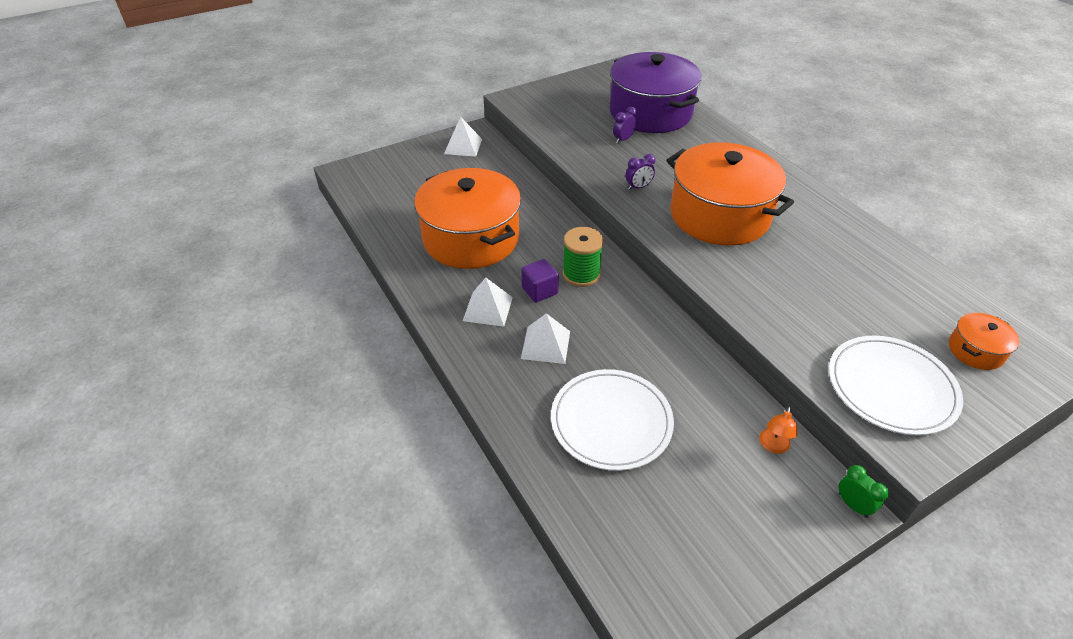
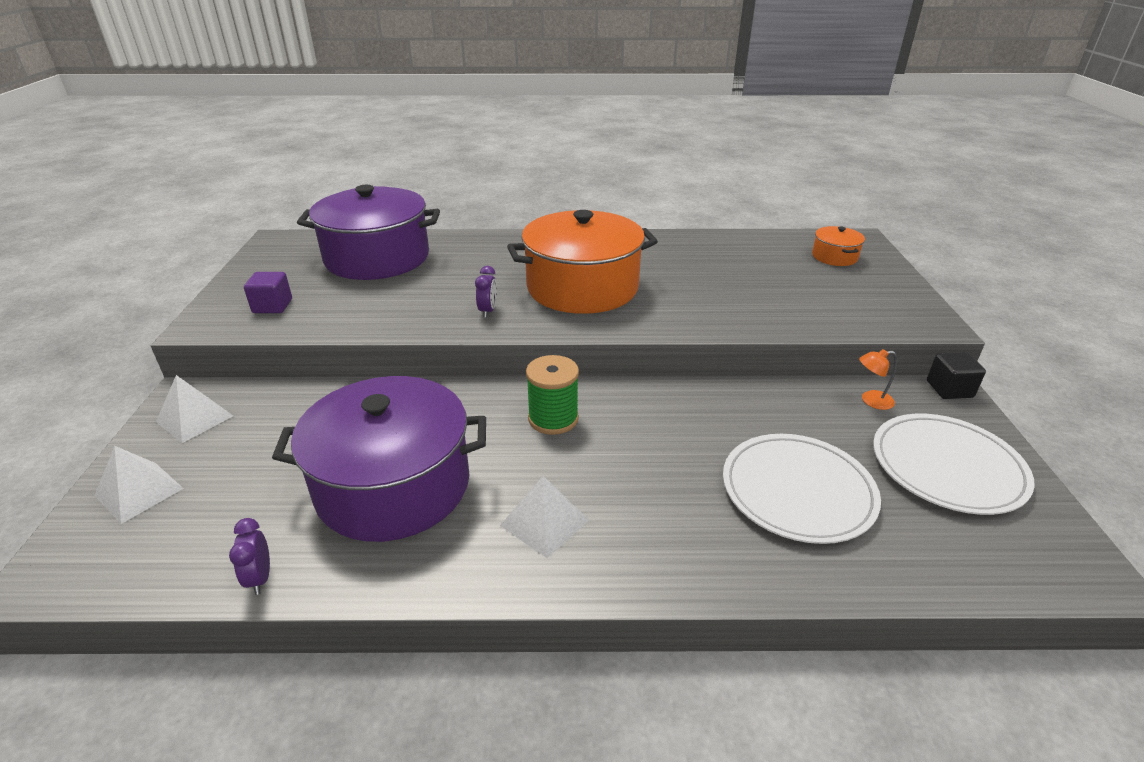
camera: 60 degrees left, 10 degrees down
(471, 238) = (393, 485): orange pot -> purple pot
(539, 291) = (551, 462): purple cube -> purple cube (272, 306)
(545, 345) = (647, 494): white pyramid -> white pyramid (139, 492)
(623, 139) = (397, 289): purple clock -> purple clock (260, 578)
(773, 446) = (871, 401): orange lamp -> orange lamp turned 120 degrees clockwise
(853, 505) = (949, 389): green clock -> black cube
(891, 387) = (858, 303): white plate -> white plate (947, 467)

